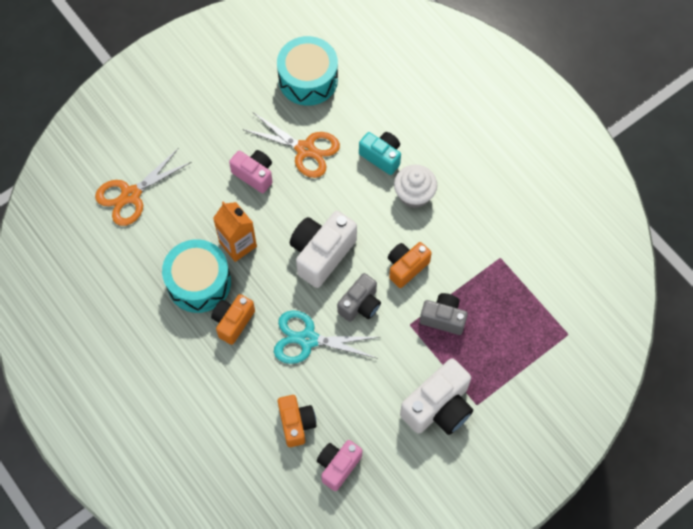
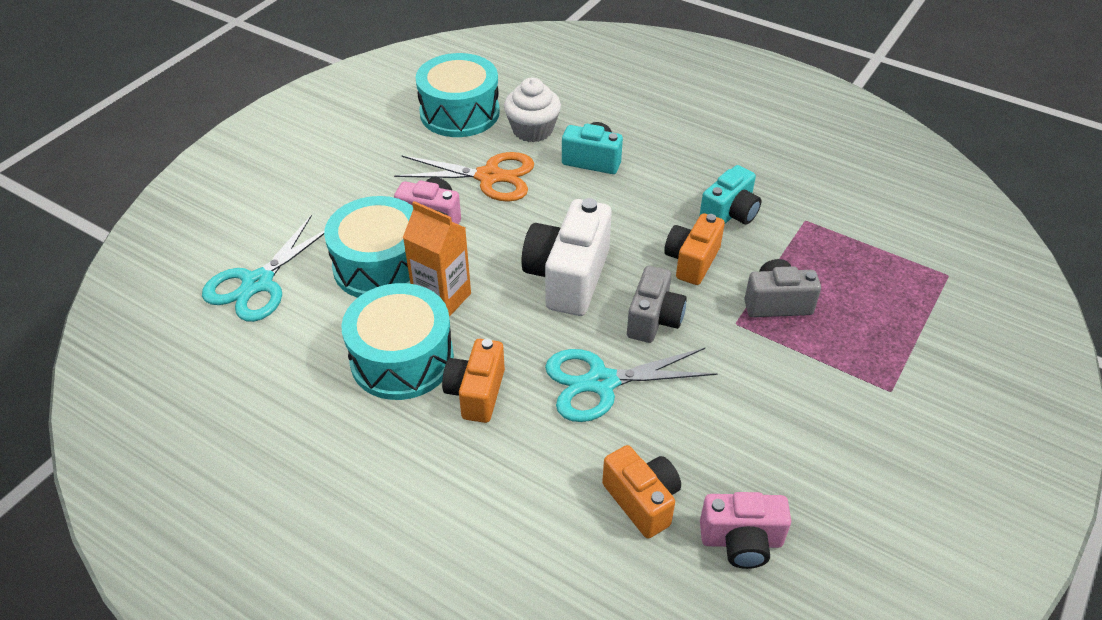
camera: 20 degrees left, 20 degrees down
(130, 195) = (258, 283): orange scissors -> turquoise scissors
(209, 205) = (380, 265): none -> turquoise drum
(338, 466) = (741, 541): pink camera -> pink camera turned 105 degrees counterclockwise
(414, 194) = (656, 186): white cupcake -> white cupcake (532, 130)
(438, 407) = (840, 411): white camera -> none
(451, 236) = (729, 214): none -> turquoise camera

